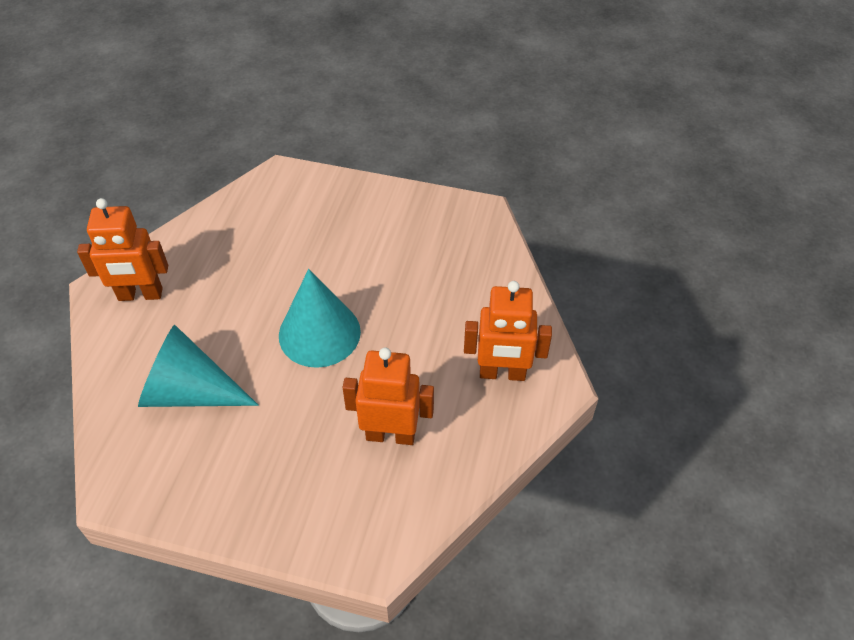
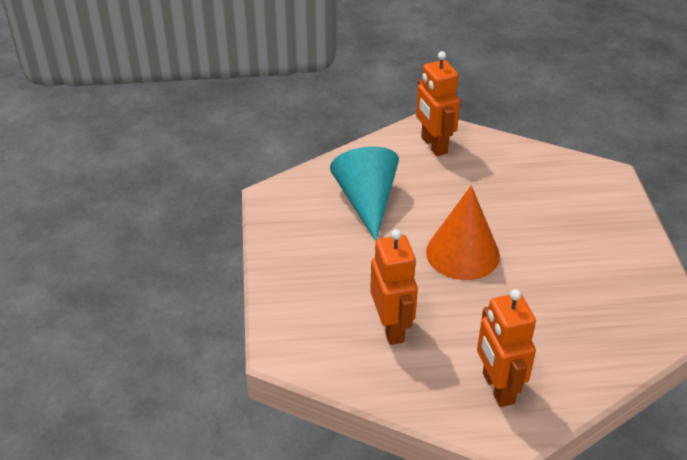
camera: 70 degrees right, 10 degrees down
(319, 333) = (462, 253): turquoise cone -> orange cone

